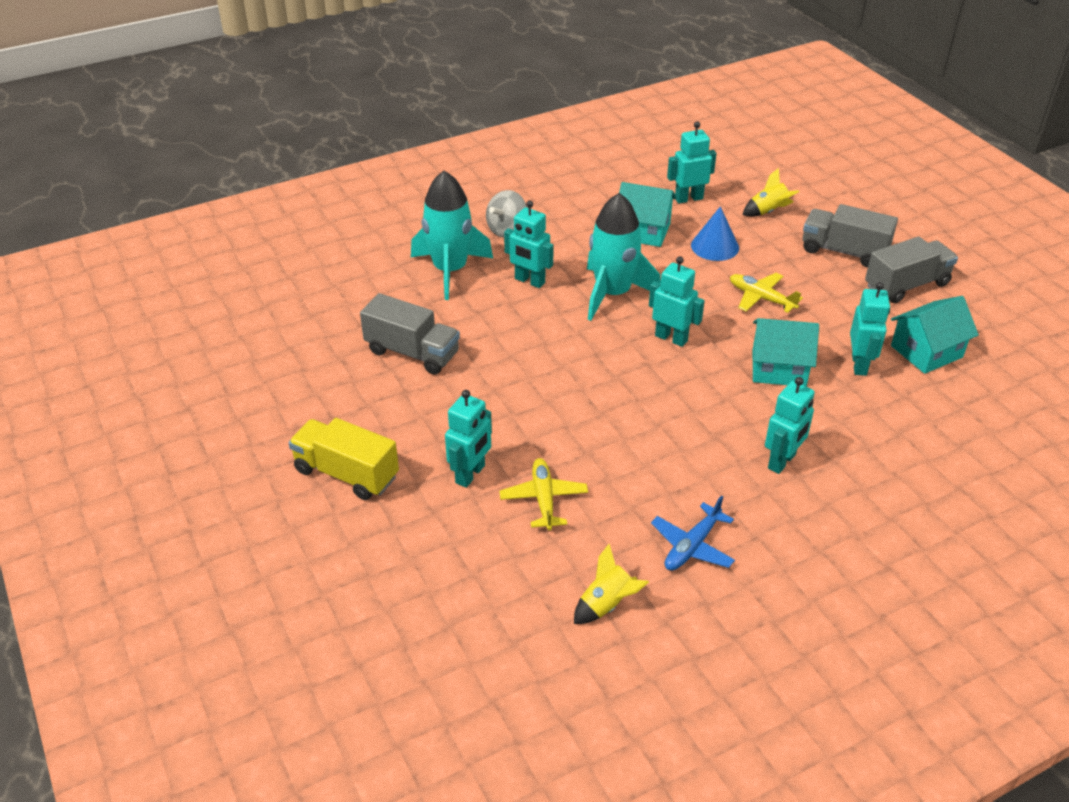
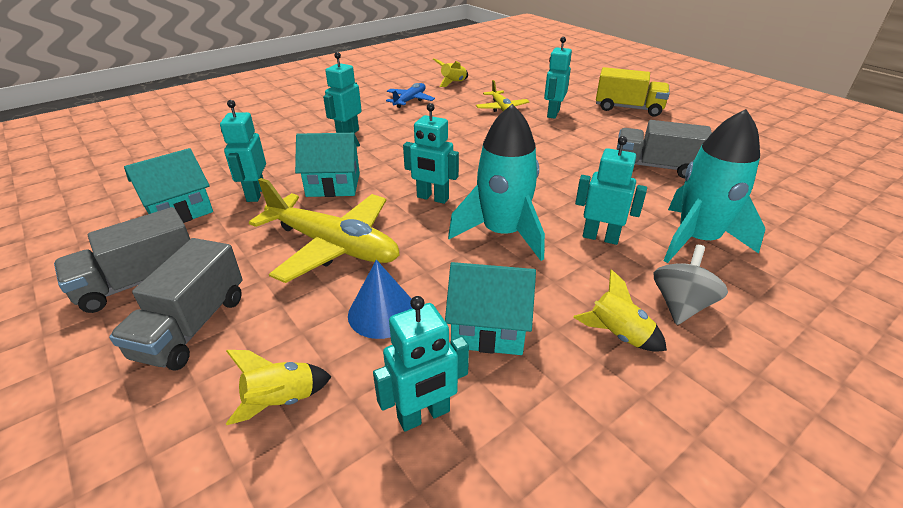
camera: 170 degrees right, 5 degrees down
(561, 219) = (618, 335): none -> yellow rocket
(761, 298) = (333, 246): yellow plane -> yellow plane, size x1.82
(844, 251) = (192, 326): grey truck -> grey truck turned 90 degrees clockwise

